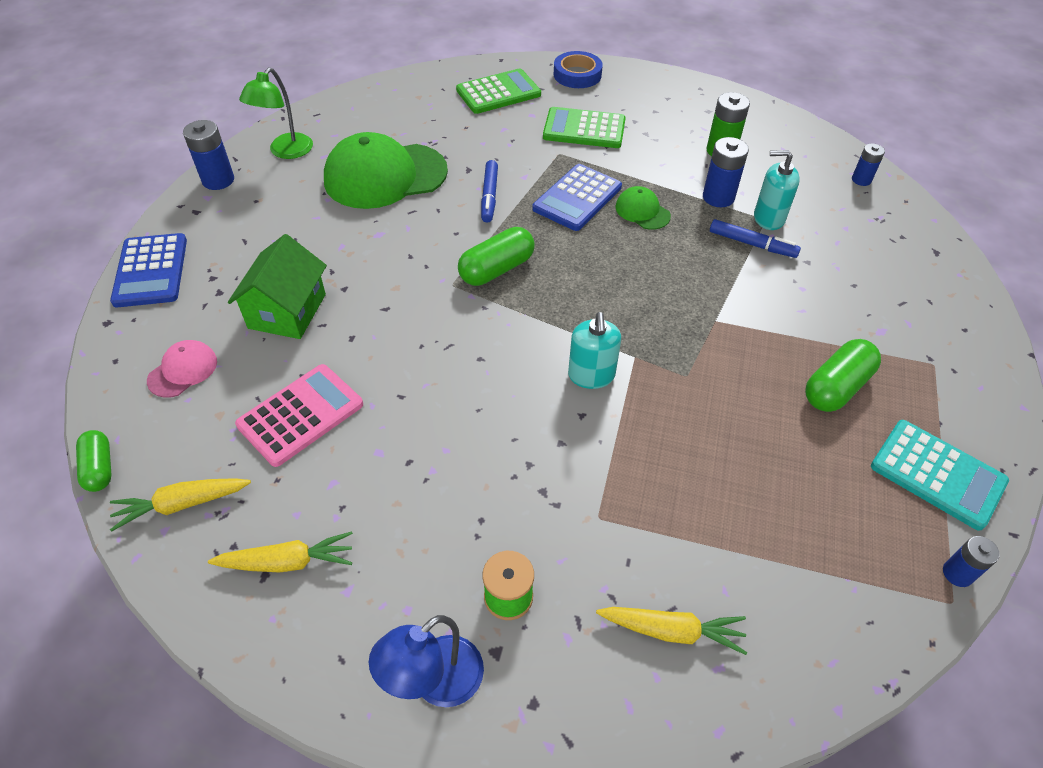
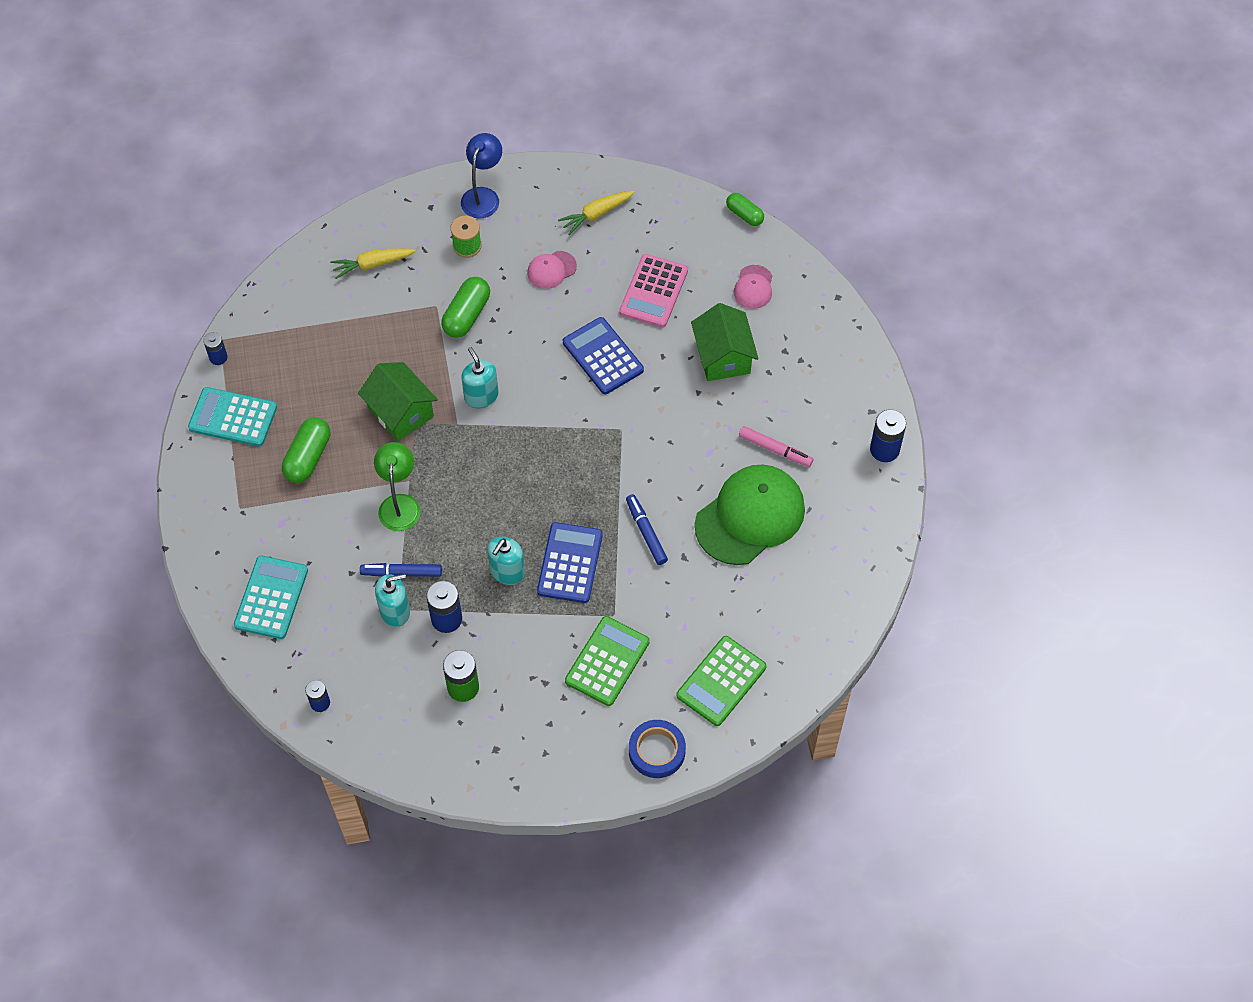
camera: 155 degrees right, 10 degrees up
(151, 271) = (850, 346): blue calculator -> blue calculator (603, 356)
(182, 504) = (679, 216): yellow carrot -> none
(286, 152) = (858, 507): green lamp -> green lamp (399, 504)
(315, 214) = (775, 450): none -> pink marker
(408, 501) = (551, 270): none -> pink cap
(497, 269) = (595, 457): green capsule -> green capsule (466, 315)
(584, 129) = (607, 661): green calculator -> green calculator turned 45 degrees counterclockwise
(642, 211) = (507, 572): green cap -> turquoise soap dispenser
(701, 395) = (400, 412): none -> green house
(902, 269) = (271, 598): none -> turquoise calculator

